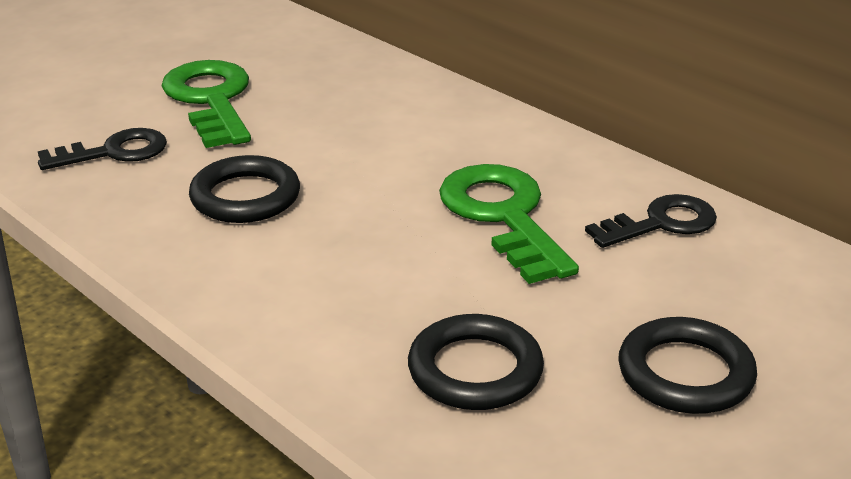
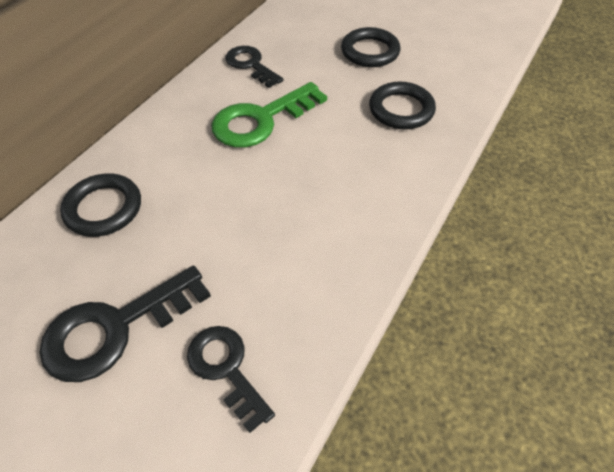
camera: 105 degrees left, 20 degrees up
(211, 100) = (115, 328): green key -> black key
(245, 197) = (274, 247): black ring -> black ring (103, 208)

